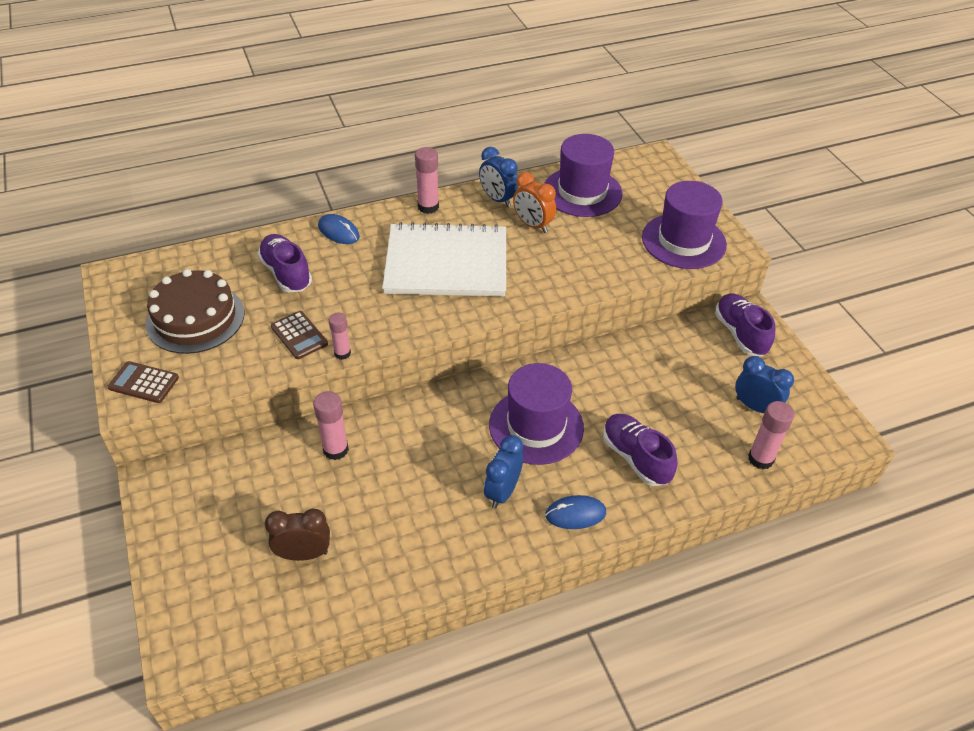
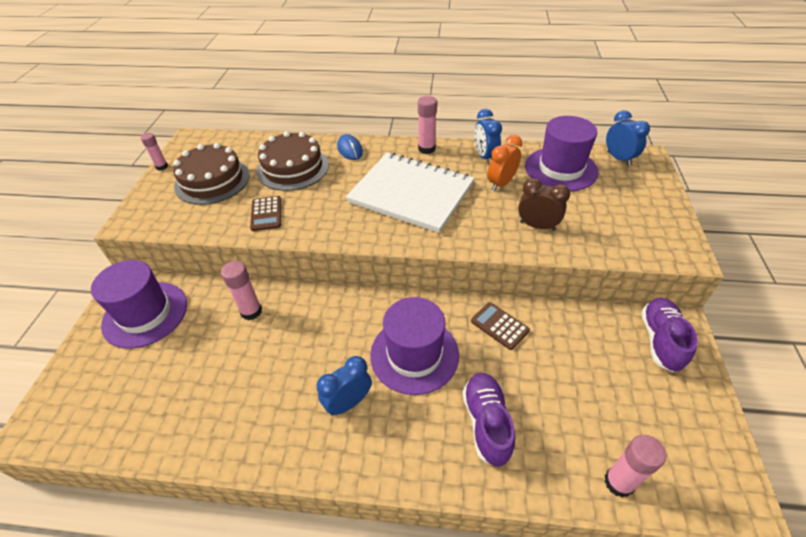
camera: 30 degrees right, 0 degrees up
(143, 383) = (146, 213): brown calculator -> brown calculator (499, 326)
(286, 273) = (293, 168): purple shoe -> brown cake
(304, 554) = (168, 386): brown clock -> brown clock (537, 226)
(342, 353) = (285, 237): pink glue stick -> pink glue stick (161, 166)
(533, 225) = (501, 183): orange clock -> orange clock turned 60 degrees clockwise
(575, 514) = (397, 454): blue mouse -> none
(683, 241) = (635, 234): purple hat -> purple hat (145, 314)
(755, 407) = (640, 422): blue clock -> blue clock (618, 158)

